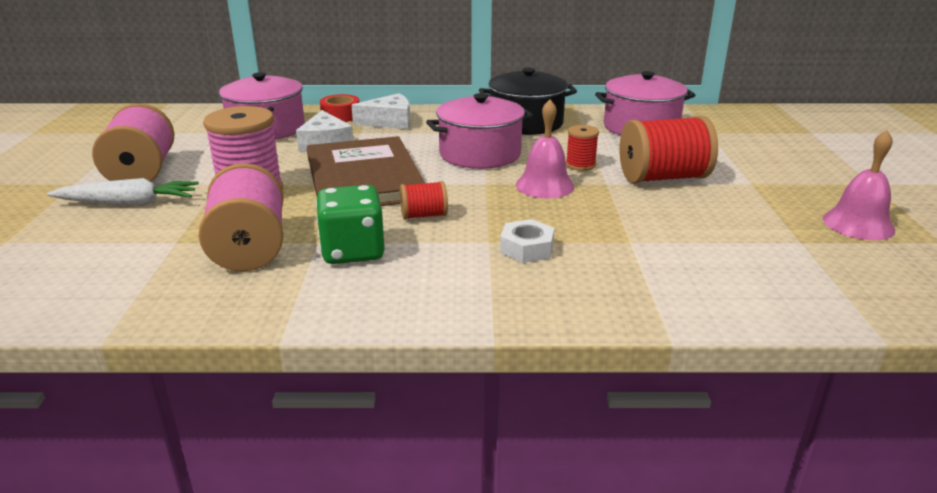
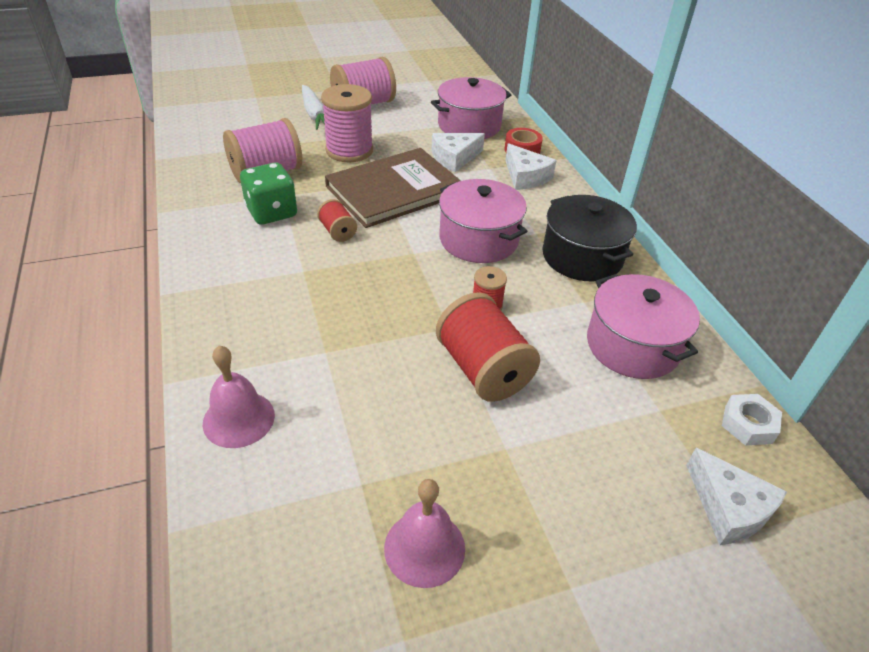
camera: 70 degrees right, 15 degrees up
(527, 248) = (296, 292): white nut -> white nut (748, 424)
(545, 185) = (424, 288): pink bell -> pink bell (238, 419)
(792, 132) = (729, 508): none -> white cheese

